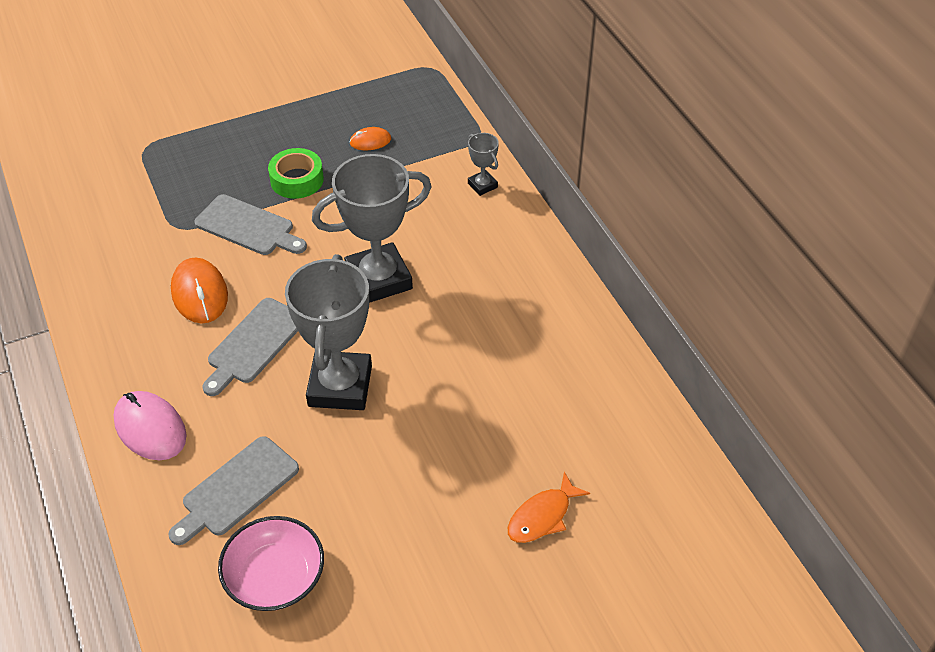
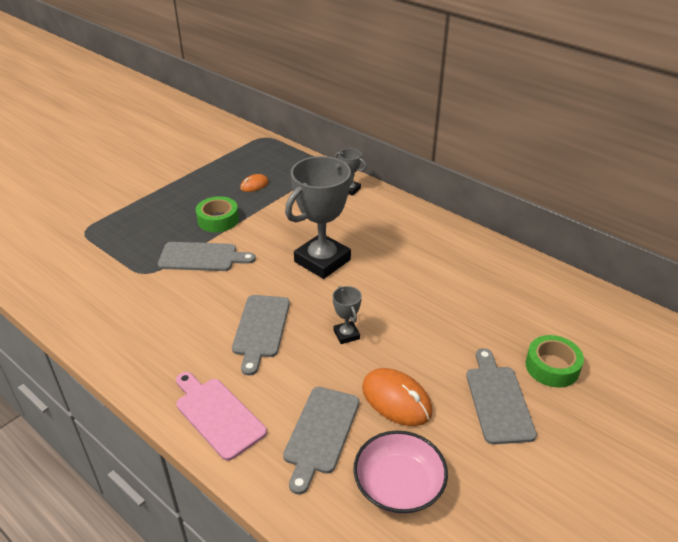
camera: 25 degrees left, 10 degrees down
(150, 428) = (217, 415): pink mouse -> pink cutting board
(199, 294) = (193, 310): orange mouse -> orange mouse (396, 400)
(340, 386) = (346, 335): grey trophy -> grey trophy, size x0.45
(448, 530) = (498, 400): none -> grey cutting board
(542, 516) = (552, 367): orange fish -> green tape

